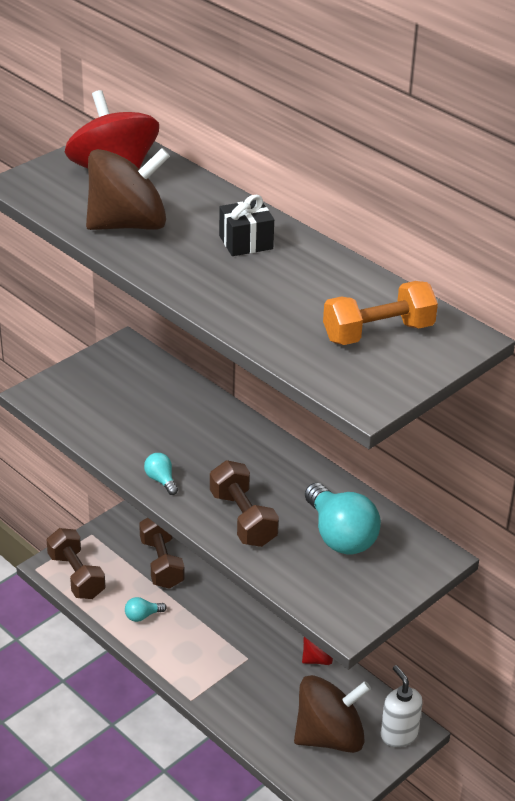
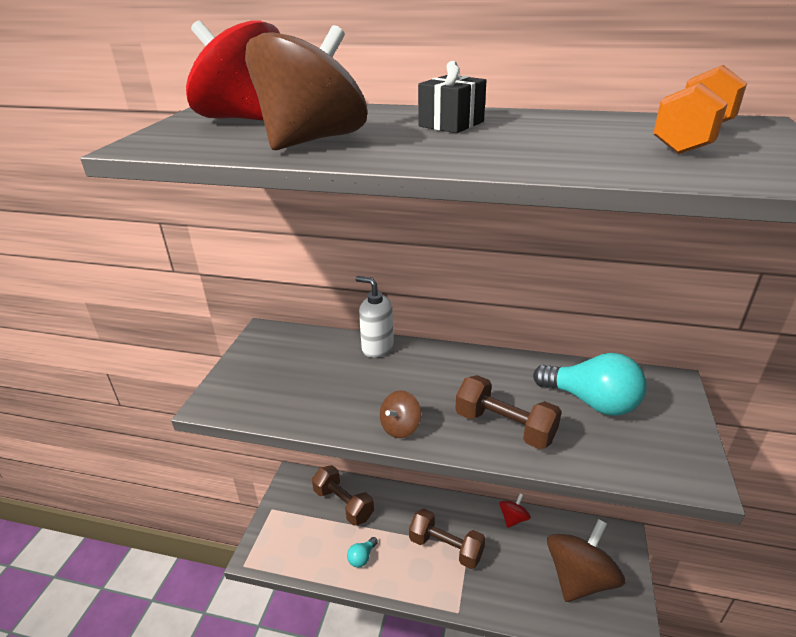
camera: 30 degrees left, 5 degrees down
(76, 576) = (283, 552): brown dumbbell -> brown dumbbell (446, 547)
(161, 480) = (400, 427): turquoise light bulb -> brown spinning top
(398, 735) = (618, 546): white soap dispenser -> white soap dispenser (377, 348)

